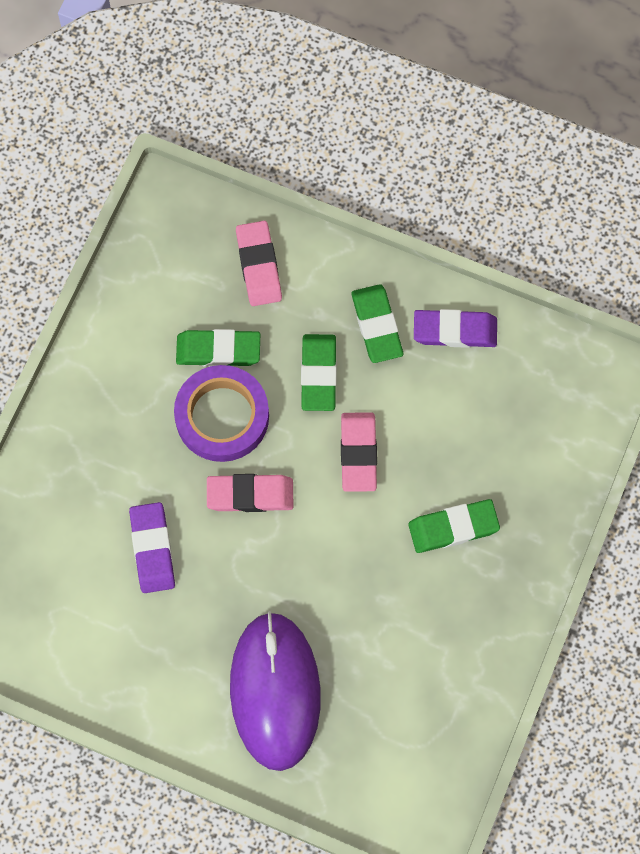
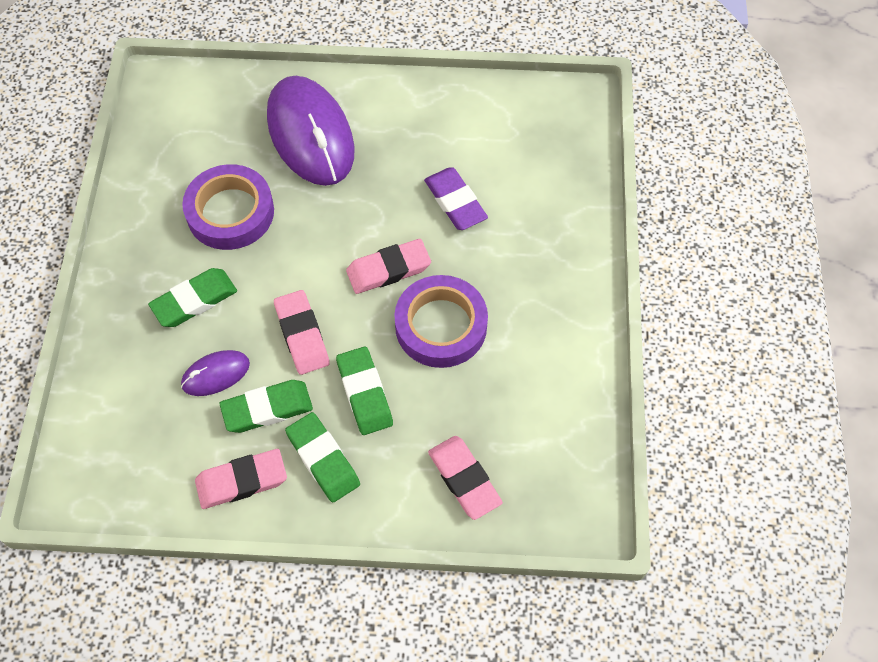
camera: 160 degrees right, 10 degrees down
(218, 350) = (469, 383): green eraser -> green eraser (267, 409)
(390, 620) = (230, 212): none -> purple tape
(452, 441) = (216, 374): none -> purple mouse
(455, 331) = (242, 481): purple eraser -> pink eraser

